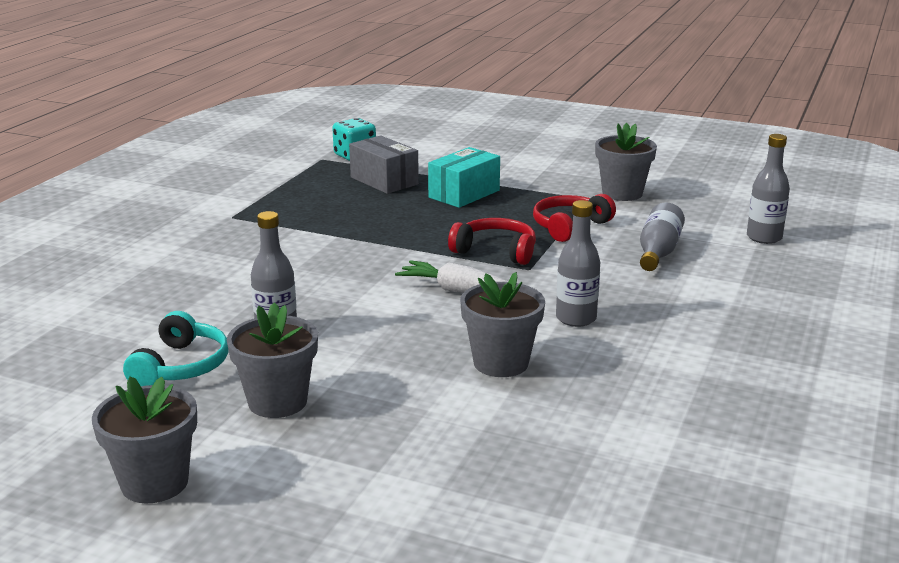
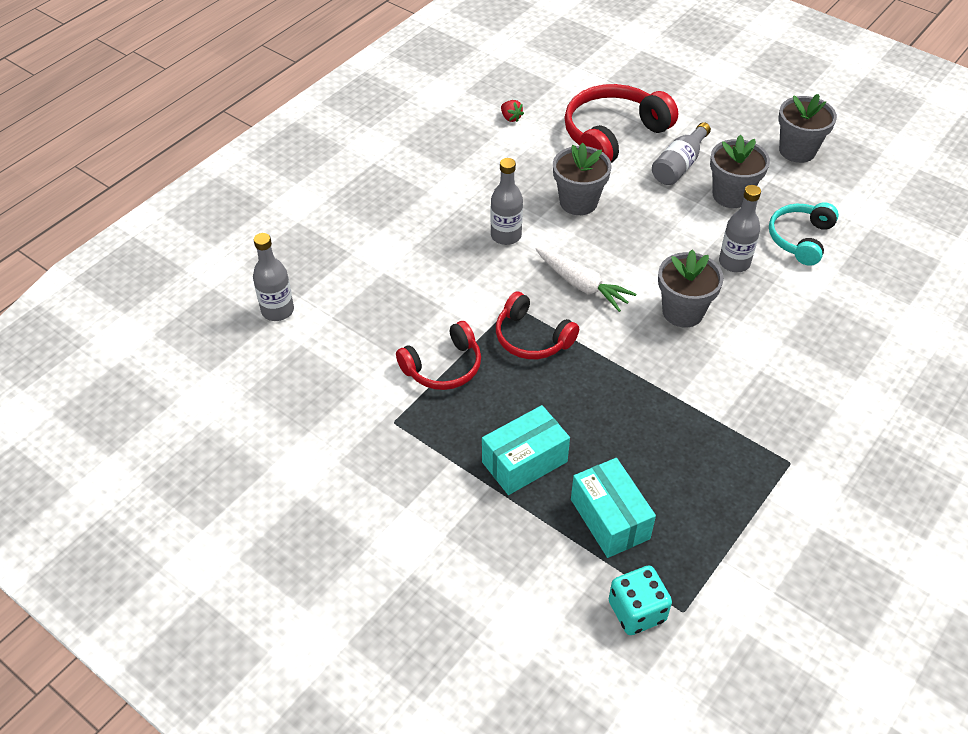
camera: 165 degrees left, 25 degrees up
(384, 181) = (610, 519): grey box -> turquoise box
(485, 458) = (613, 135): none -> red headphones
(622, 193) = (350, 425): grey flower pot -> grey flower pot (683, 312)
(658, 252) = (388, 307): grey bottle -> grey bottle (679, 165)
(673, 458) = (511, 118): none -> red strawberry

